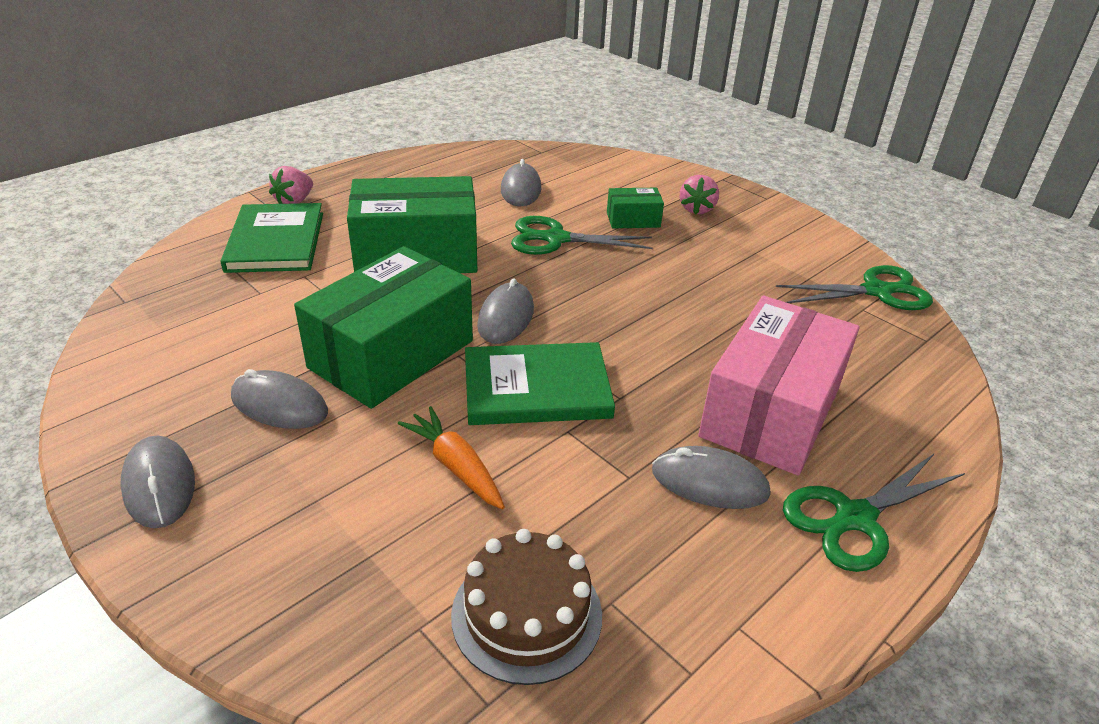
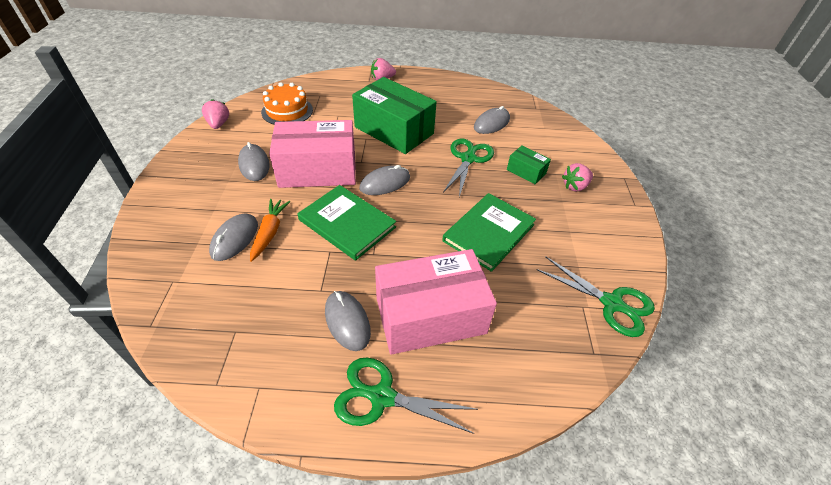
camera: 45 degrees right, 10 degrees up
(108, 390) = (218, 124): none -> pink strawberry
(159, 485) = (184, 169): grey mouse -> grey mouse (235, 239)
(209, 310) = (287, 111): none -> orange cake
(276, 241) = (349, 94): green book -> green book (489, 233)
(391, 354) = (318, 170): green box -> pink box
(526, 614) = (205, 308): brown cake -> none
(556, 239) = (468, 159): green scissors -> green scissors turned 60 degrees clockwise

